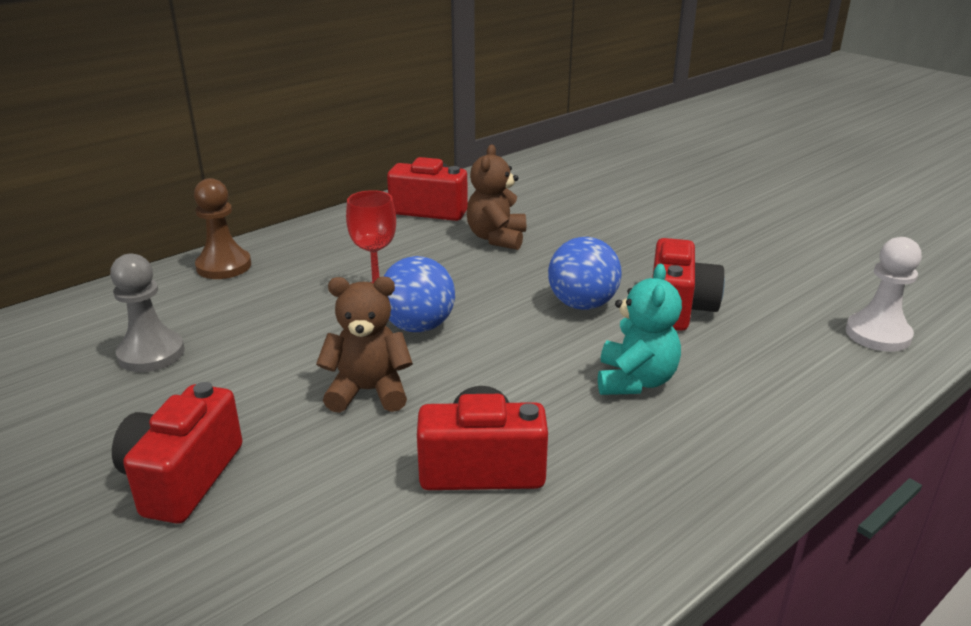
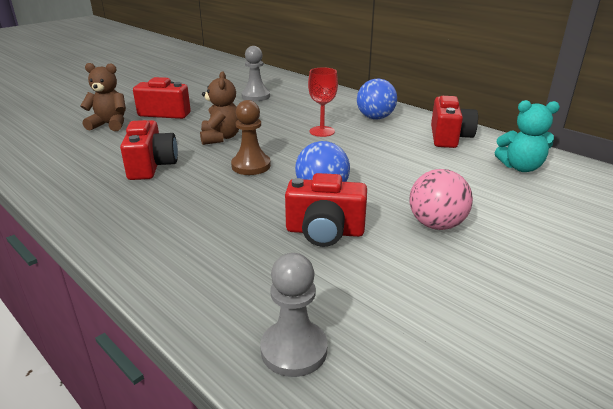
camera: 85 degrees right, 0 degrees up
(224, 266) = (341, 97): brown pawn -> brown pawn (251, 166)
(418, 326) = (285, 144): blue ball -> blue ball (375, 118)
(496, 238) = (415, 160): brown teddy bear -> brown teddy bear (109, 125)
(635, 381) = (222, 209): turquoise teddy bear -> turquoise teddy bear (520, 167)
(652, 247) = (436, 225): none -> pink ball
(878, 334) = (294, 350): white pawn -> grey pawn

